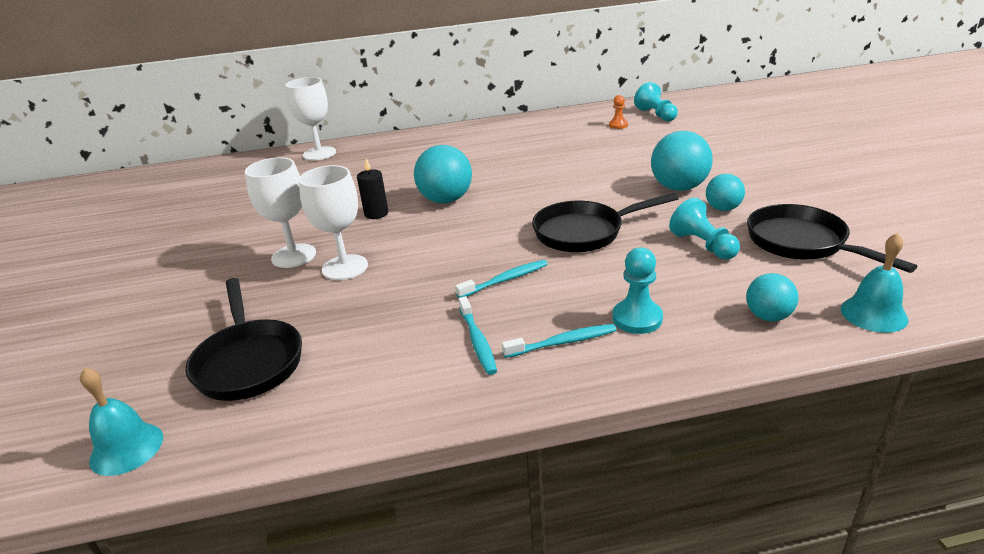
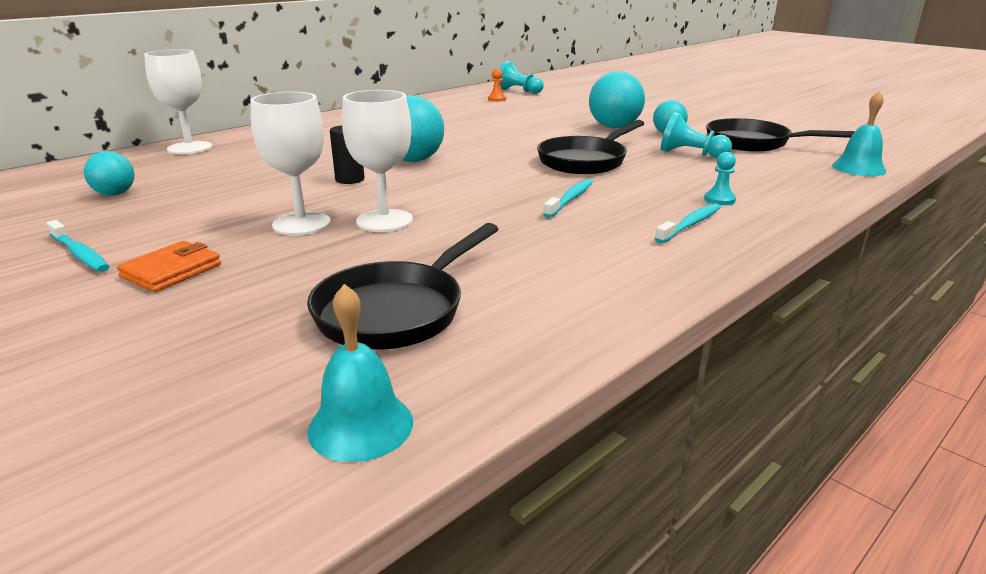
camera: 35 degrees left, 5 degrees down
(183, 281) = (171, 271): none -> orange wallet
(249, 361) = (397, 311): black pan -> black pan turned 90 degrees clockwise
(477, 341) = (618, 239): turquoise toothbrush -> turquoise toothbrush (80, 254)
(637, 318) = (719, 200): turquoise pawn -> turquoise pawn, size x0.63
(768, 316) = (802, 181): turquoise ball -> turquoise ball (115, 194)

